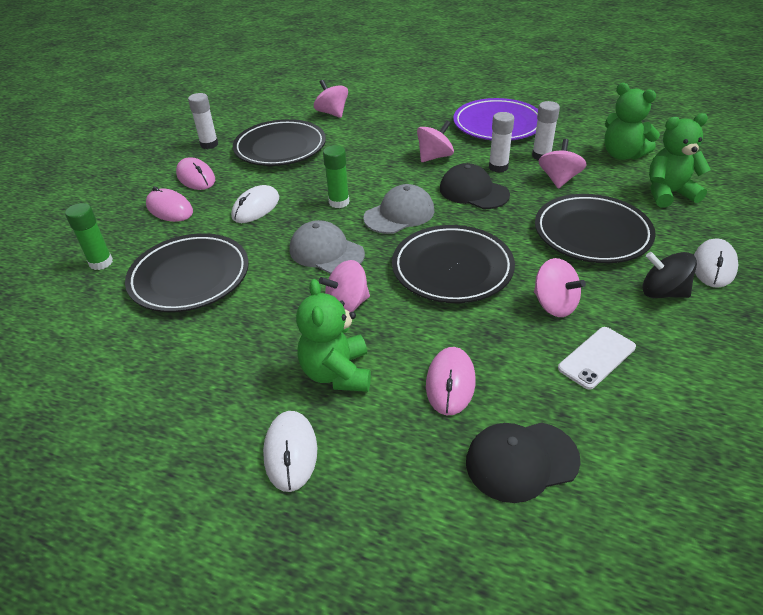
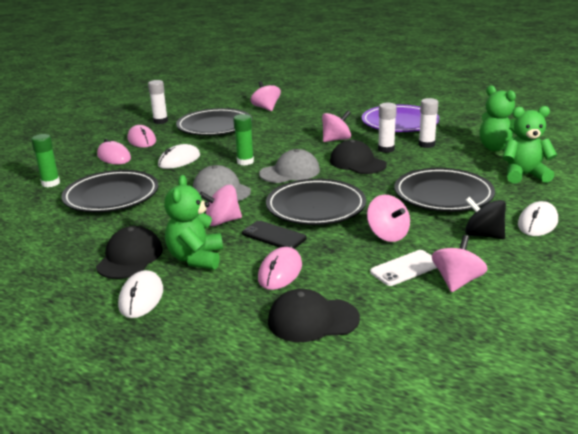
camera: 10 degrees right, 15 degrees down
(251, 382) = (130, 258): none -> black cap
(420, 322) = (274, 236): none -> black phone
(559, 179) = (433, 160): pink spinning top -> pink spinning top (457, 281)

